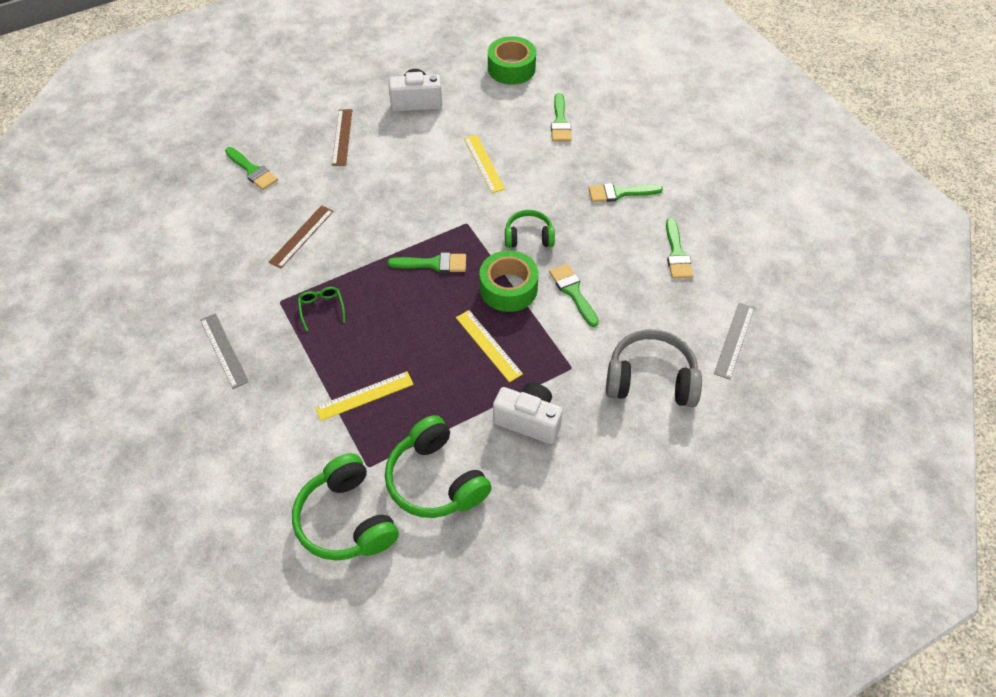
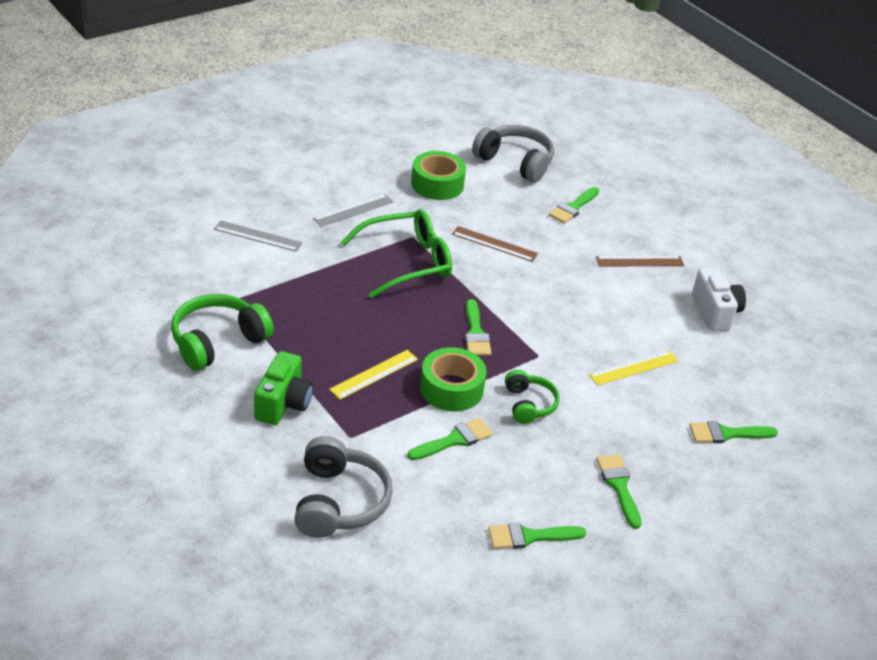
camera: 80 degrees right, 15 degrees down
(165, 205) = (515, 162): none -> grey headphones
(321, 308) = (407, 262): green glasses -> green glasses, size x2.35
(347, 519) = (181, 291): green headphones -> none
(364, 395) = (309, 294): yellow ruler -> none
(511, 68) = (808, 390): green tape -> green tape (437, 184)
(528, 420) = (283, 403): white camera -> green camera
(734, 340) = (401, 583): grey ruler -> grey ruler (258, 236)

